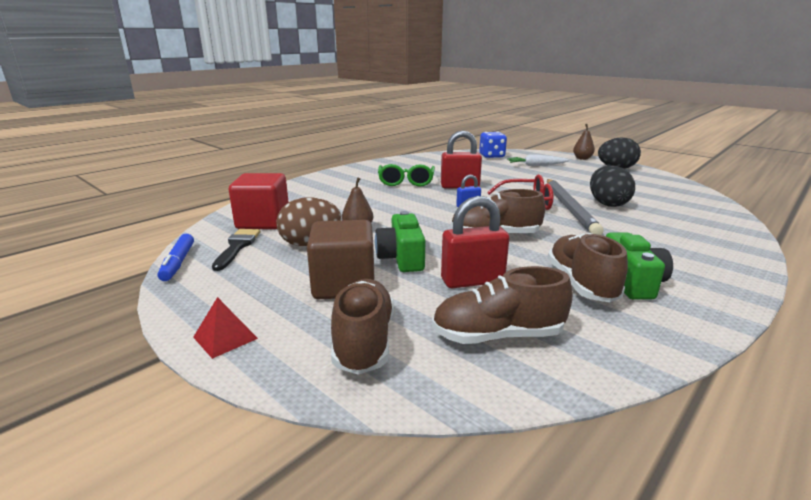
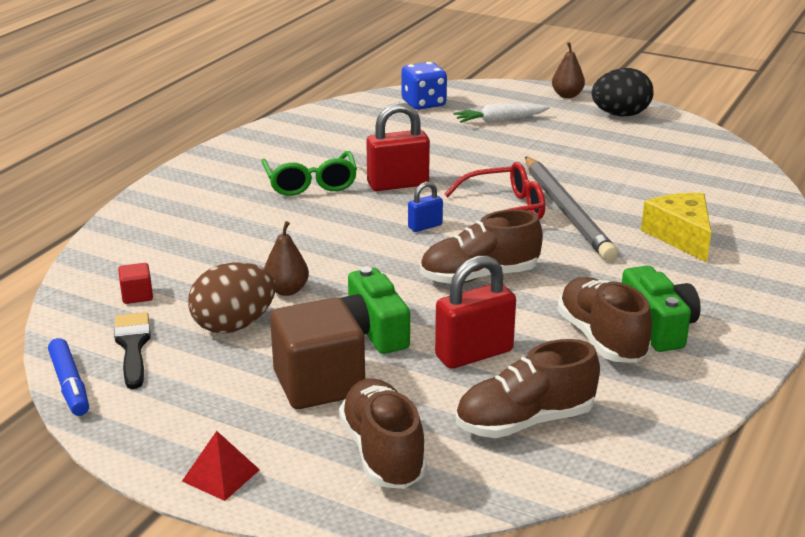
camera: 15 degrees left, 5 degrees up
(263, 222) = (137, 296): red cube -> red cube, size x0.44
(607, 204) = (616, 196): black egg -> none
(655, 229) = (681, 236): none -> yellow cheese

